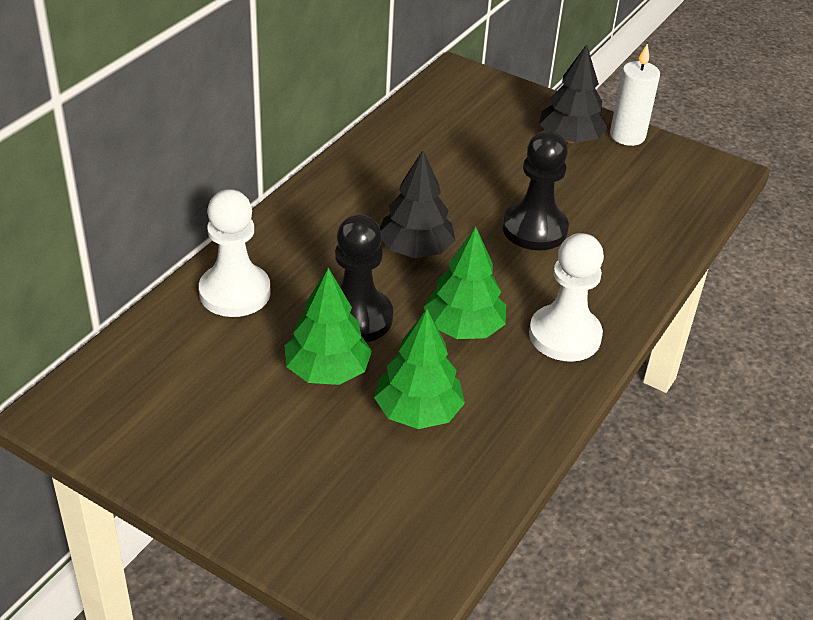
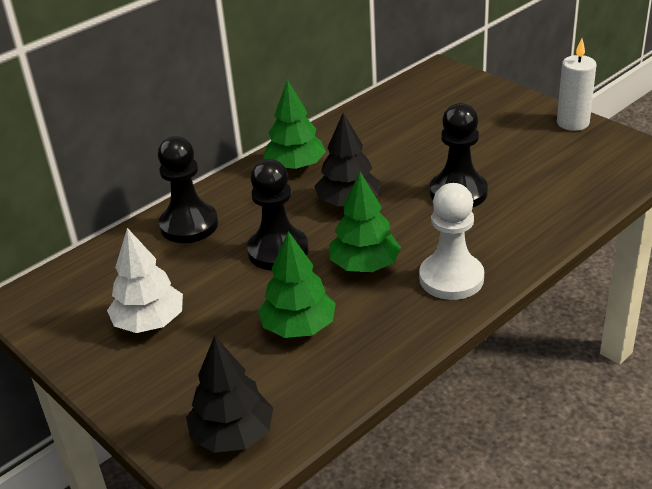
camera: 20 degrees right, 5 degrees down
(235, 292) = (189, 225): white pawn -> black pawn
(237, 424) = (149, 322): none -> white tree
(327, 371) = (237, 289): green tree -> green tree (296, 166)
(569, 139) = (518, 123): black tree -> black tree (232, 435)

